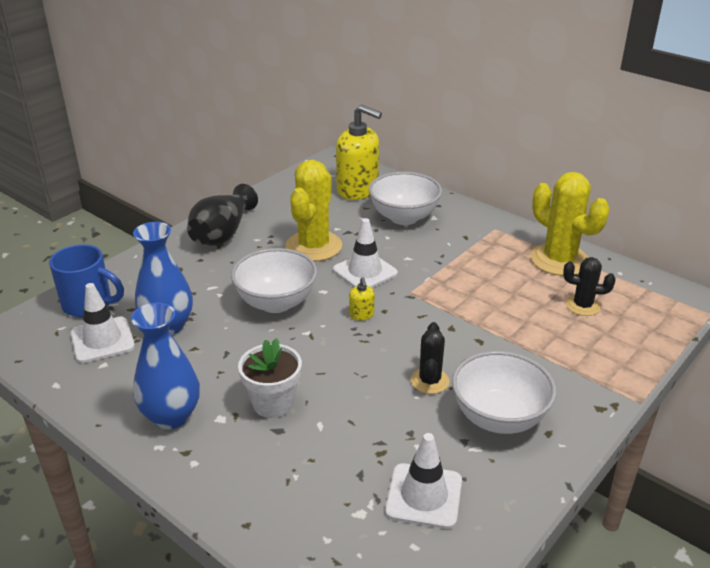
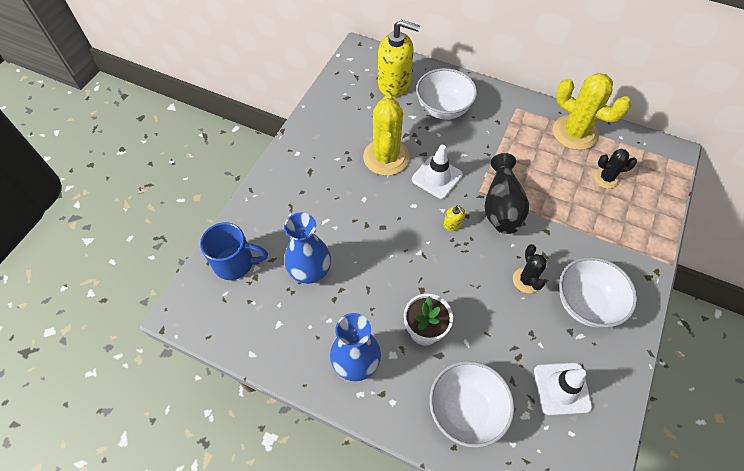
camera: 15 degrees left, 25 degrees up
(102, 340) = (265, 299): white traffic cone -> none
(222, 233) = (306, 158): black vase -> black vase (501, 206)
(276, 303) = (383, 226): white bowl -> white bowl (465, 410)

